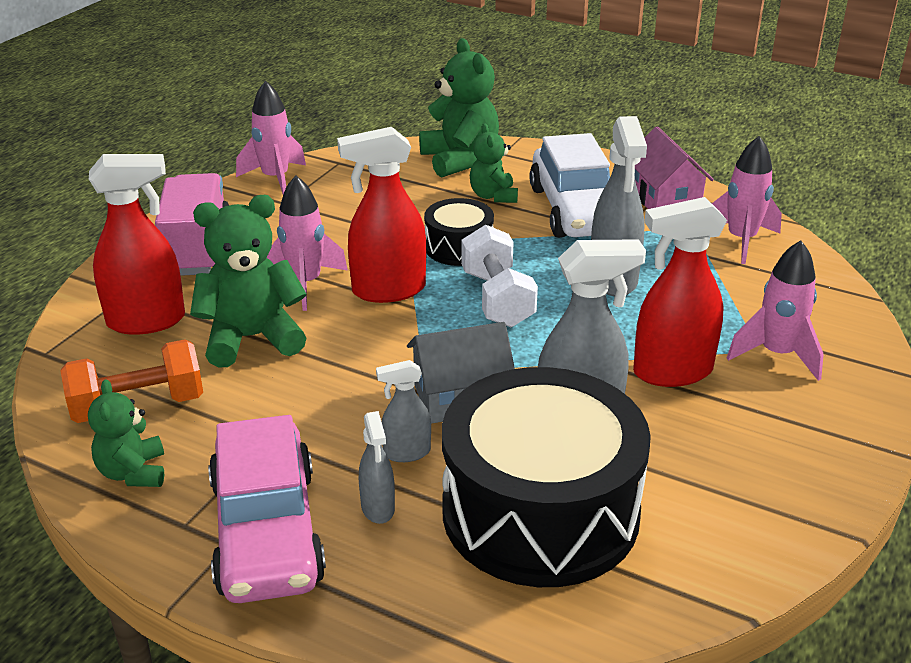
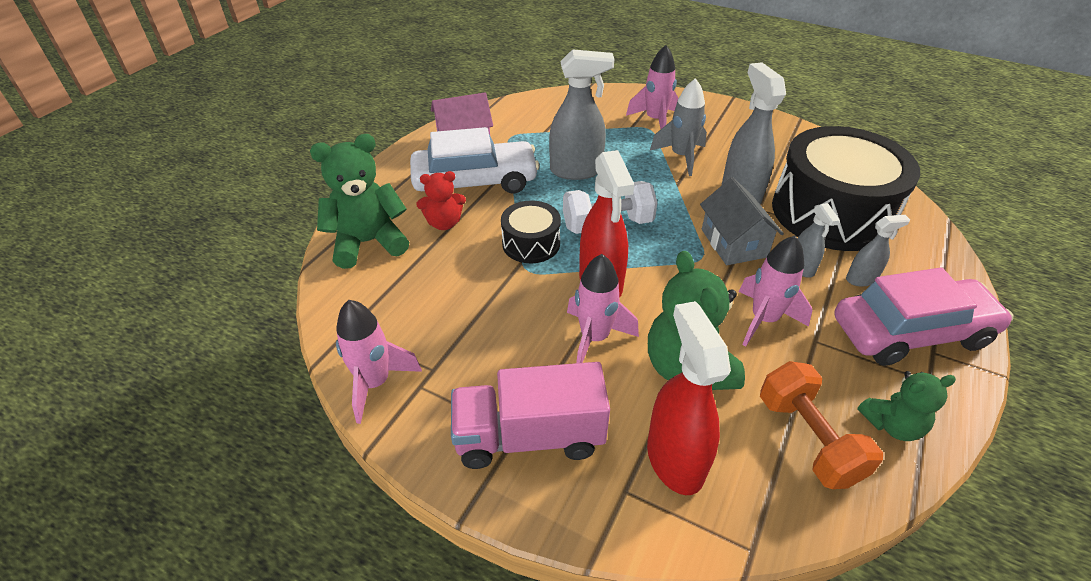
camera: 90 degrees left, 10 degrees up
(493, 196) = (444, 223): green teddy bear -> red teddy bear
(672, 372) = (681, 157): red spray bottle -> grey rocket
(741, 240) = (525, 117): pink rocket -> pink rocket (763, 319)

